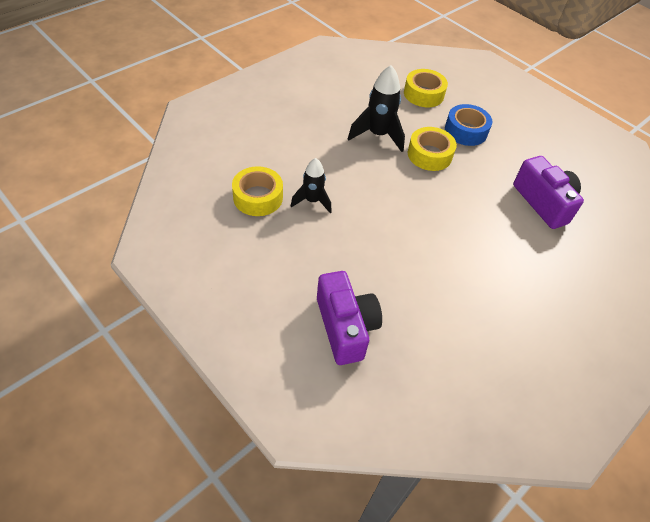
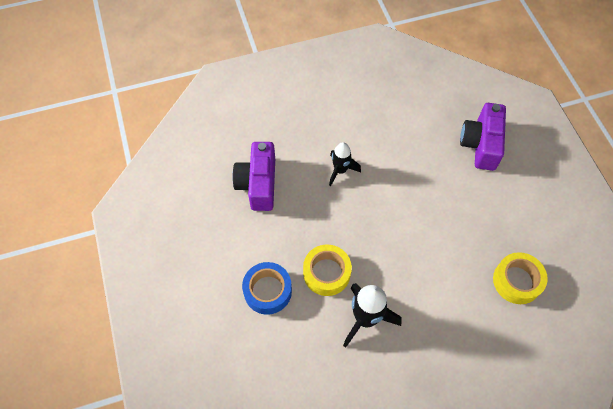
camera: 150 degrees left, 10 degrees up
(312, 201) = (467, 259): black rocket -> black rocket (340, 170)
(423, 94) = (276, 366): yellow tape -> none

